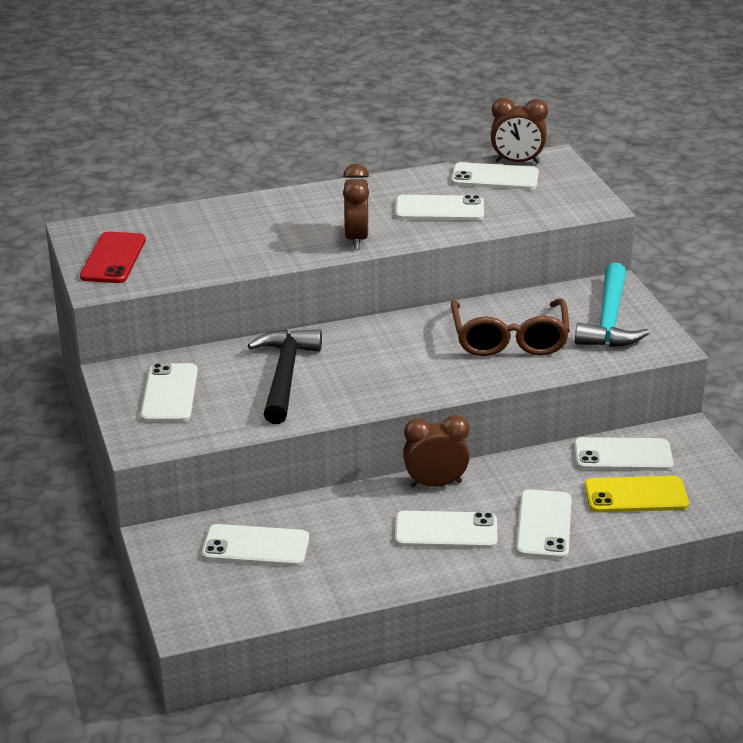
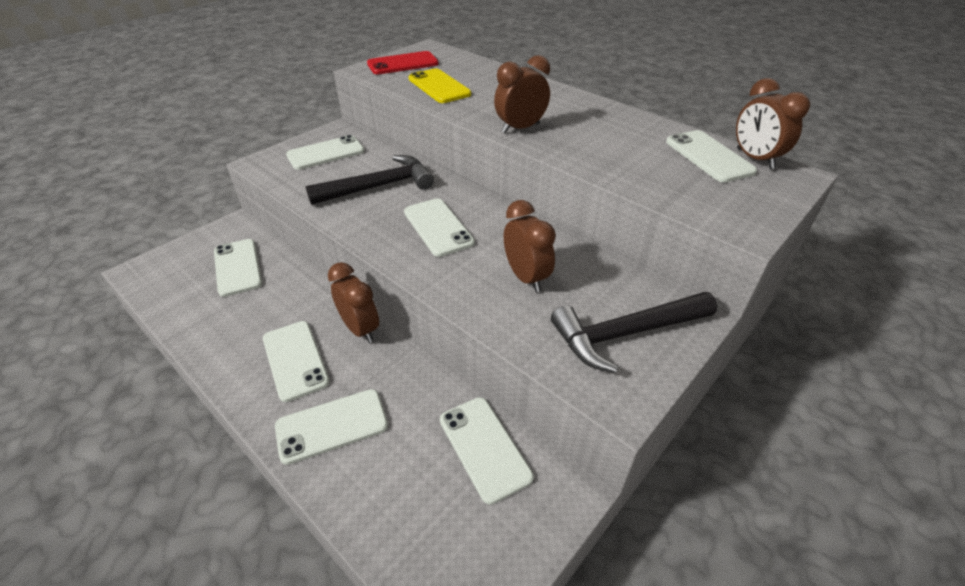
camera: 60 degrees right, 10 degrees up
(439, 209) = (615, 147): white phone -> white phone (438, 227)
(509, 339) = (526, 277): brown glasses -> brown clock
(609, 320) = (626, 333): turquoise hammer -> black hammer
(636, 495) = (419, 487): yellow phone -> yellow phone (439, 86)

